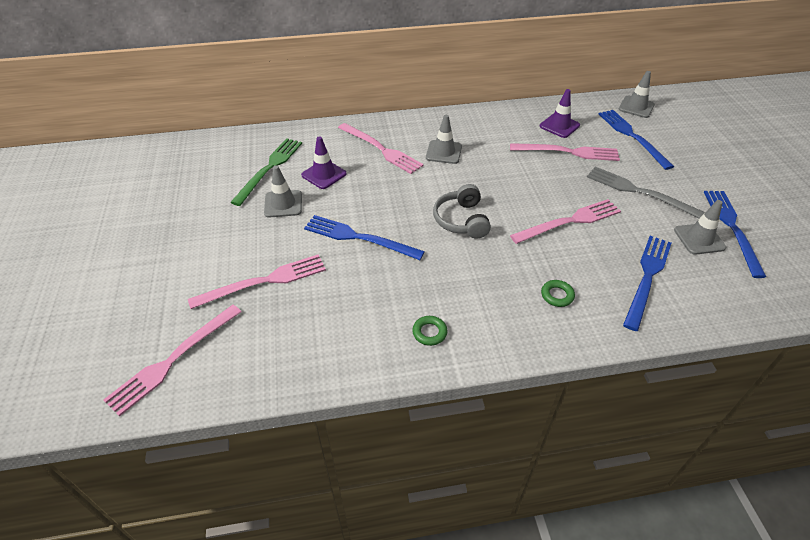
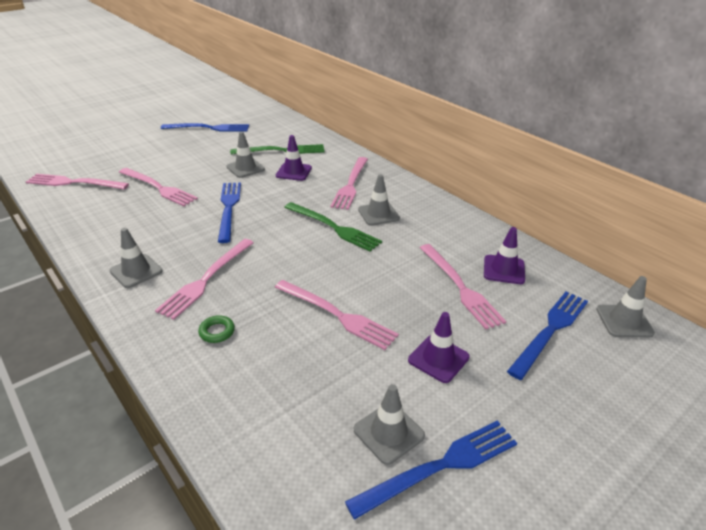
camera: 60 degrees right, 10 degrees down
(429, 332) = (136, 271): green ring -> grey traffic cone
(446, 183) = (333, 227): none -> green fork
(461, 220) = (287, 249): grey headphones -> none
(475, 284) = (206, 279): none -> pink fork
(639, 192) = (438, 358): grey fork -> purple traffic cone
(647, 278) = (282, 395): blue fork -> blue fork (209, 128)

